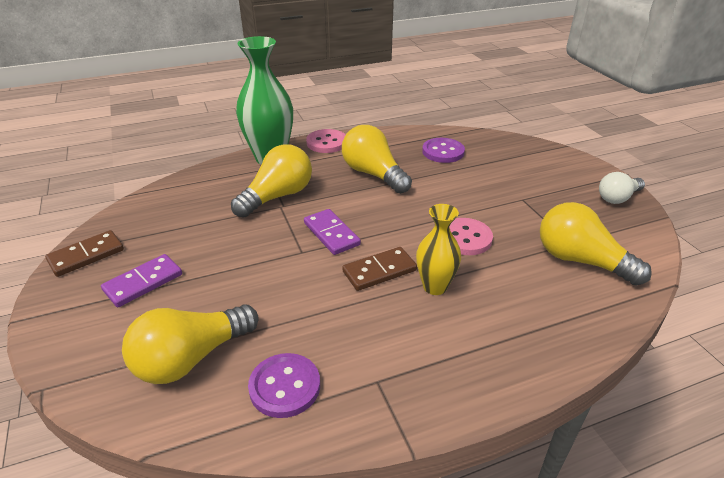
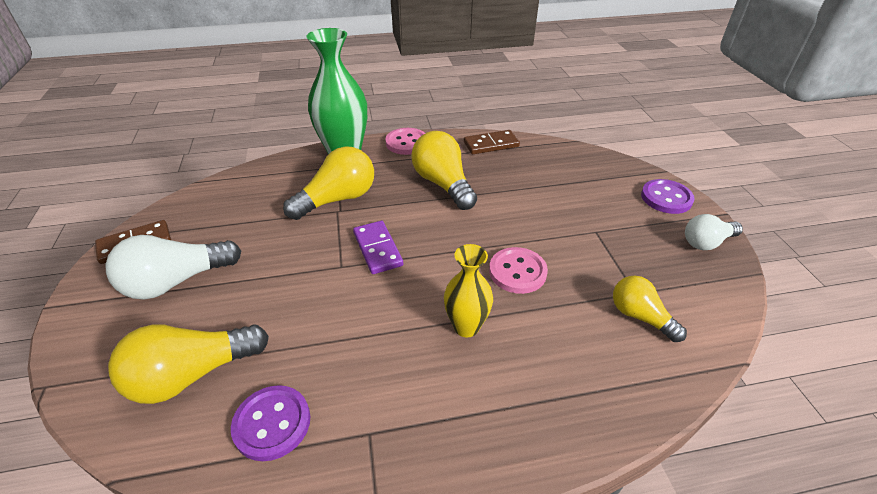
camera: 10 degrees right, 5 degrees up
(143, 283) = (177, 281): purple domino -> white light bulb
(379, 271) = (413, 299): brown domino -> brown domino (491, 144)
(443, 152) = (525, 165): purple button -> purple button (666, 198)
(580, 261) = (640, 316): yellow light bulb -> yellow light bulb, size x0.63

